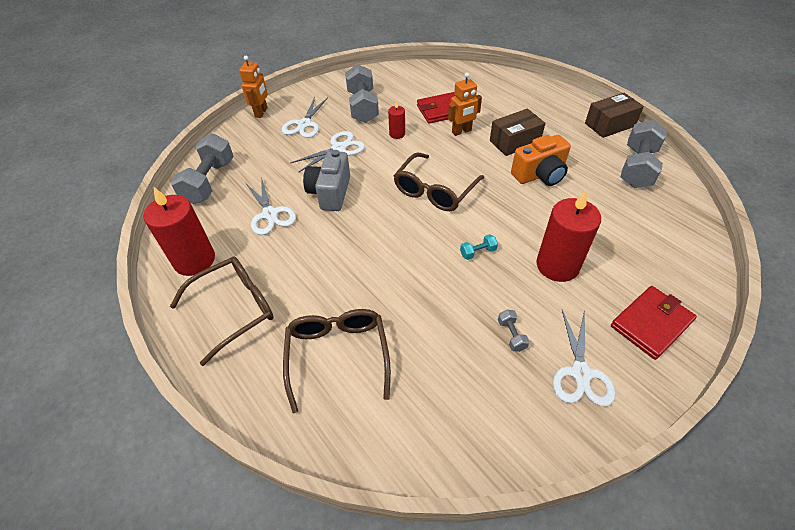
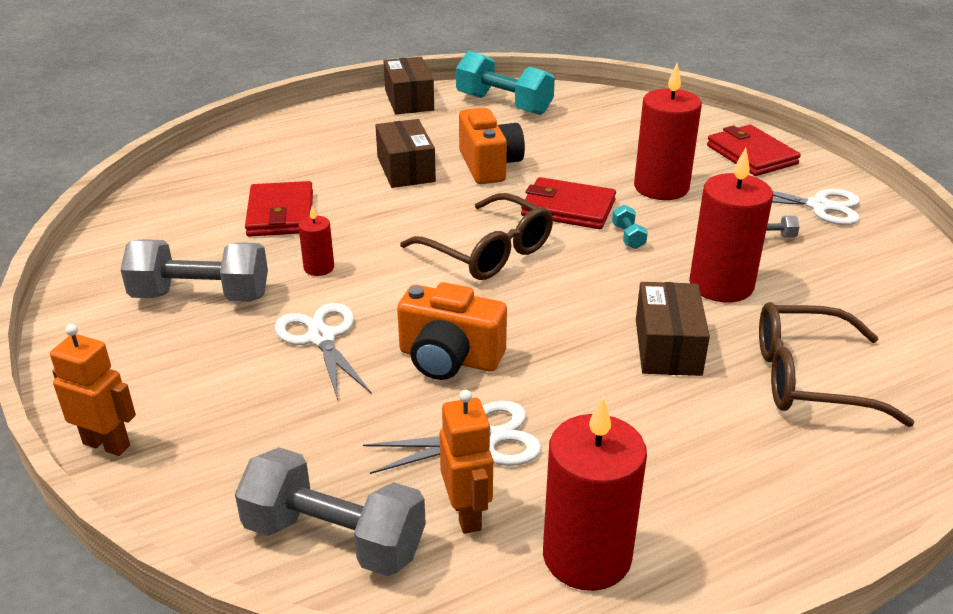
camera: 80 degrees left, 15 degrees down
(235, 309) = (719, 492): brown glasses -> none
(304, 124) = (207, 378): white scissors -> none
(330, 193) = (449, 358): grey camera -> orange camera
(357, 280) = (668, 347): none -> brown box
(434, 306) = (721, 285): none -> red candle
(461, 131) = (352, 206): orange robot -> orange robot (467, 514)
(502, 219) = (568, 208): none -> red wallet
(637, 167) = (504, 104): grey dumbbell -> turquoise dumbbell

